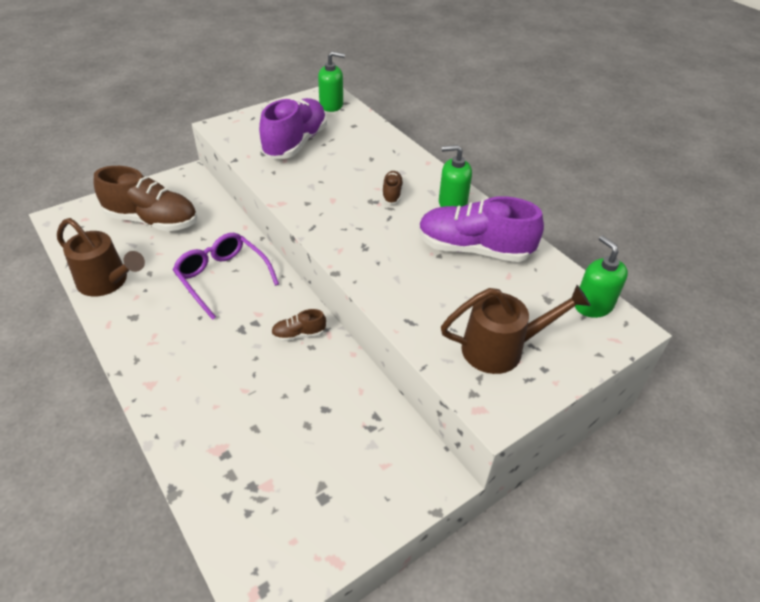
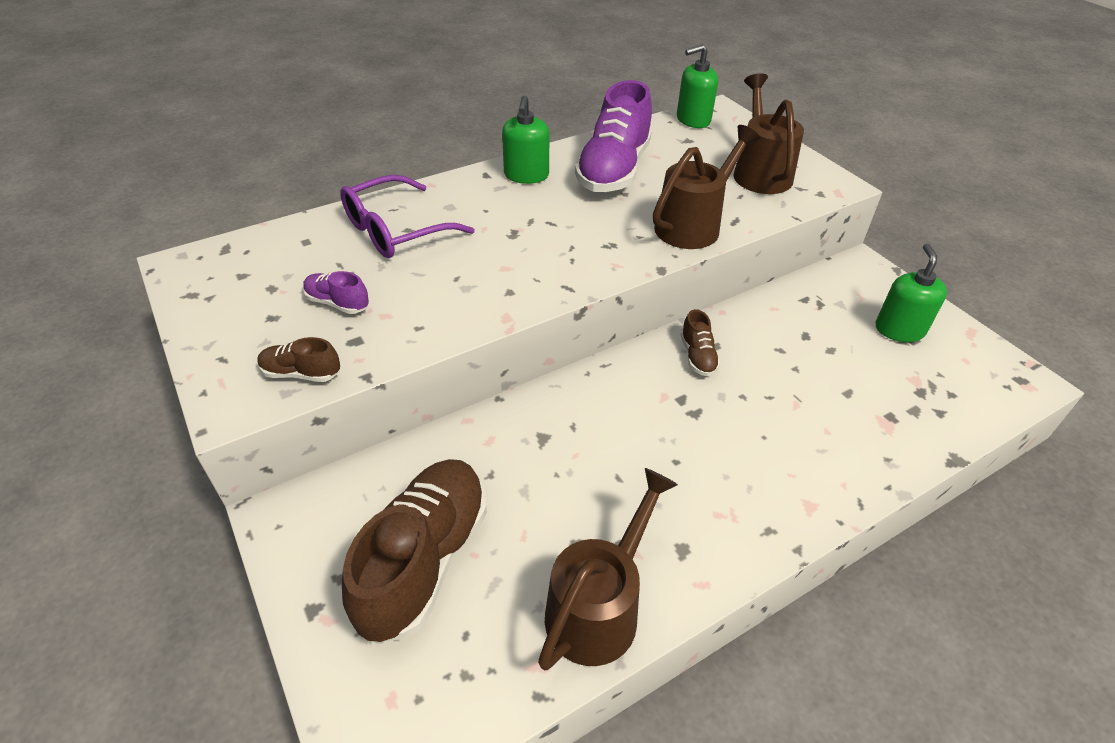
camera: 85 degrees left, 0 degrees up
(223, 278) = (592, 439): purple glasses -> purple glasses (397, 230)
(295, 143) = (337, 303): purple shoe -> purple shoe, size x0.45
(331, 105) = (226, 262): green soap dispenser -> green soap dispenser (899, 329)
(392, 193) = (499, 217): brown shoe -> brown shoe (301, 373)
(399, 294) = (693, 224): none -> brown watering can

